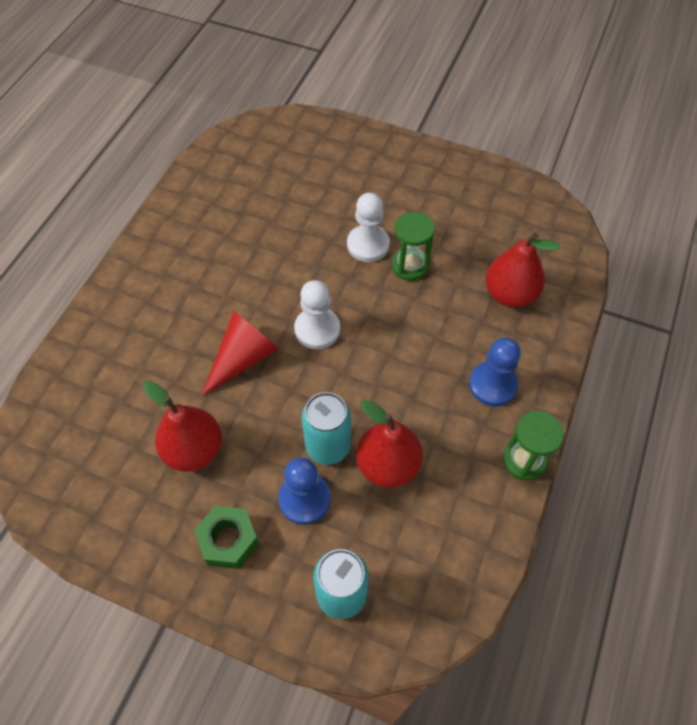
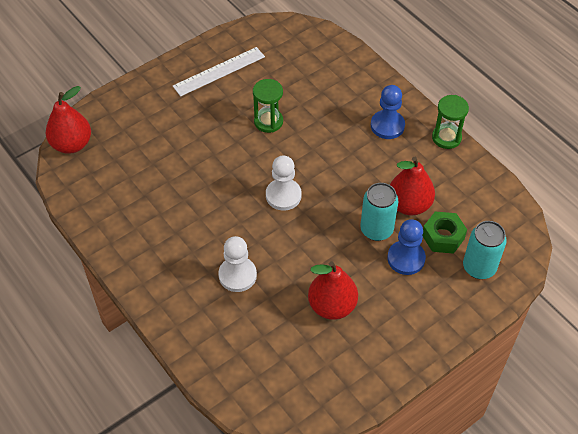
camera: 60 degrees left, 5 degrees down
(228, 540) = (410, 312): green nut -> green nut (443, 237)
(243, 358) = (277, 247): red cone -> none
(368, 245) = (233, 135): white pawn -> white pawn (237, 275)
(445, 190) = (219, 71): none -> white ruler
(510, 294) = (328, 83): red pear -> red pear (72, 144)

